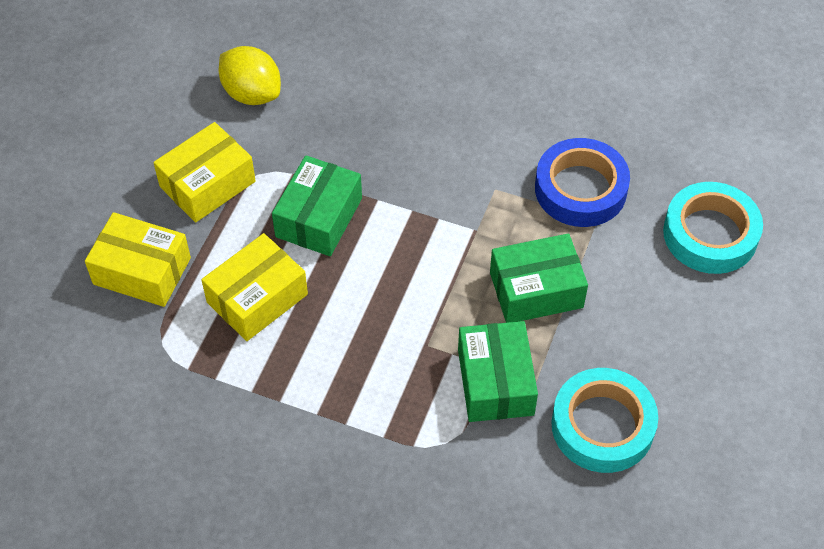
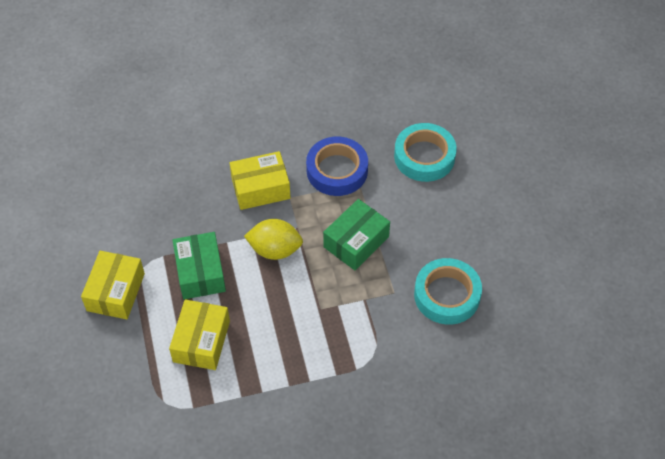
camera: 35 degrees left, 0 degrees up
(142, 271) = (117, 368): yellow box -> yellow box (260, 188)
(252, 93) = (98, 221): yellow lemon -> yellow lemon (275, 249)
(495, 382) = (373, 306): green box -> none

